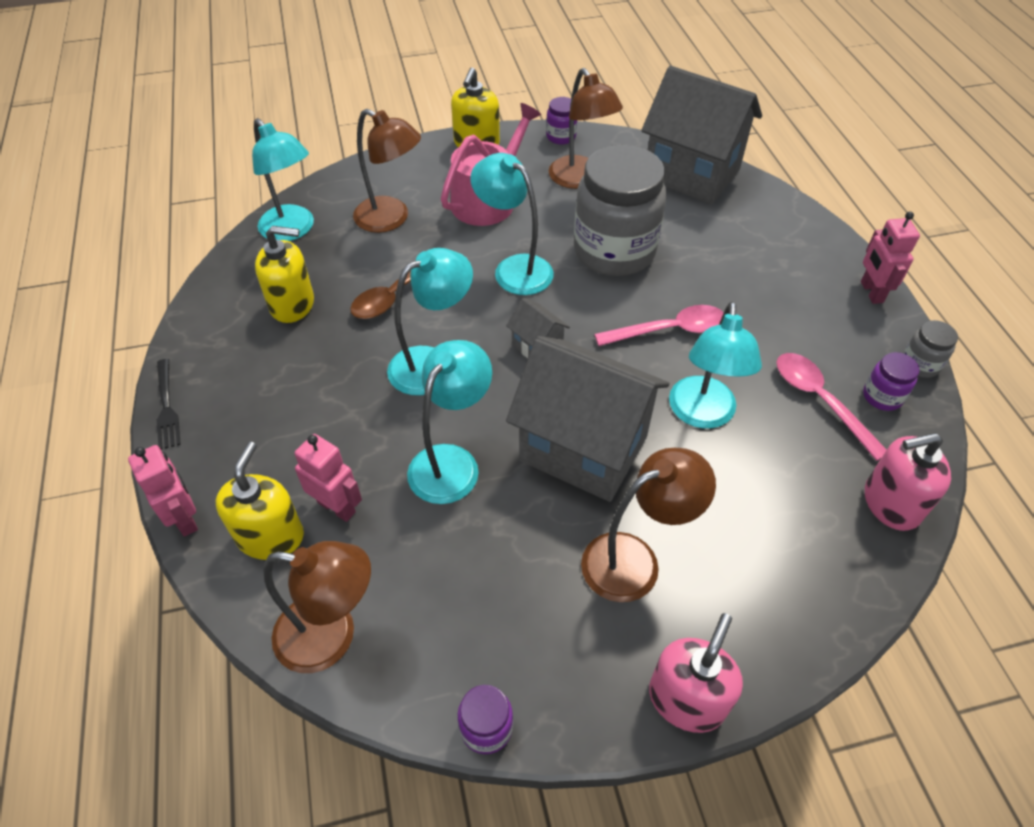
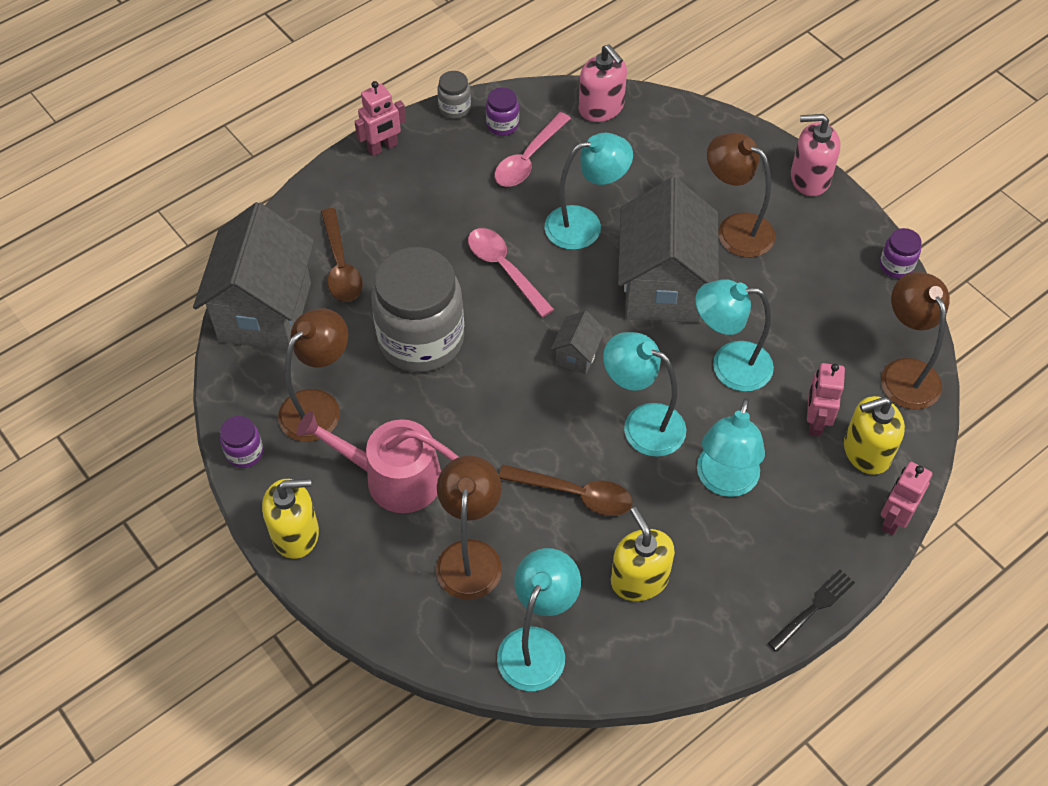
camera: 115 degrees left, 5 degrees up
(514, 268) = (488, 411): turquoise lamp -> turquoise lamp (724, 482)
(723, 226) = (341, 265): none -> brown spoon

